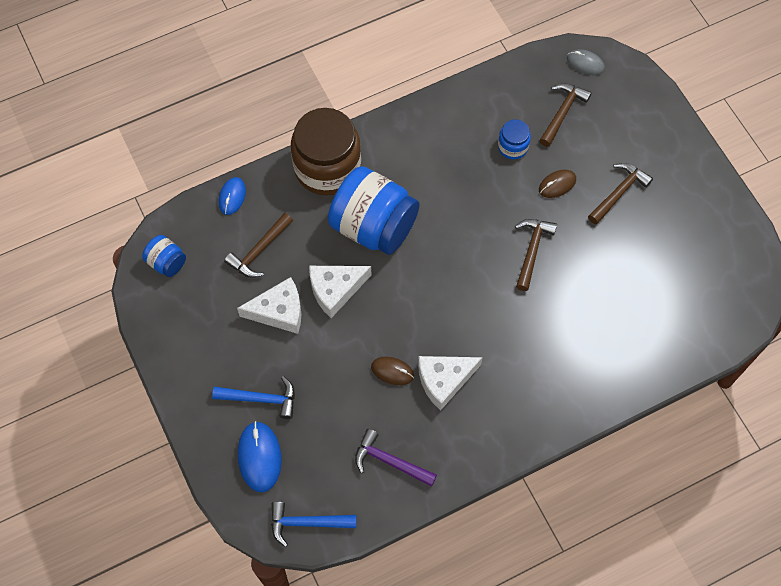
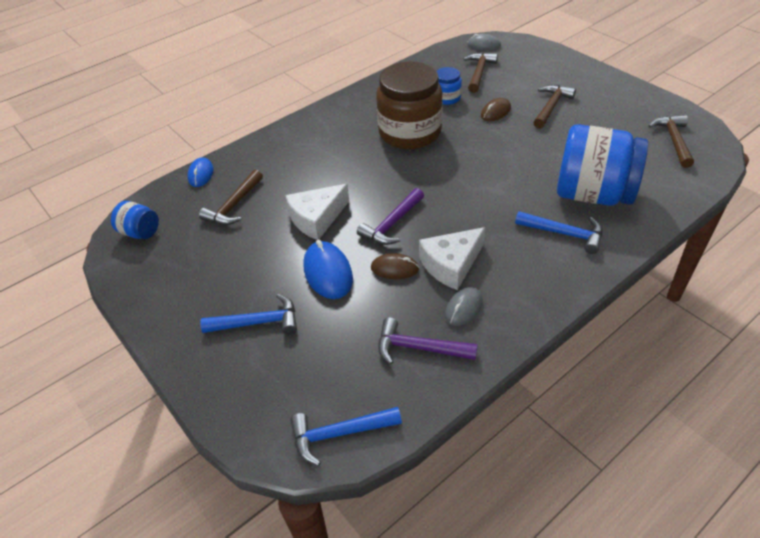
camera: 10 degrees left, 20 degrees down
(259, 457) = (266, 378): blue mouse -> blue mouse (328, 272)
(279, 311) = (263, 246): white cheese -> none
(327, 168) = (287, 139): brown jar -> brown jar (410, 132)
(373, 226) = (341, 168): blue jar -> blue jar (593, 194)
(404, 317) = (392, 224): none -> purple hammer
(439, 431) = (463, 308): none -> grey mouse
(532, 250) = (494, 155): brown hammer -> brown hammer (673, 140)
(559, 372) = (564, 234): none -> blue hammer

